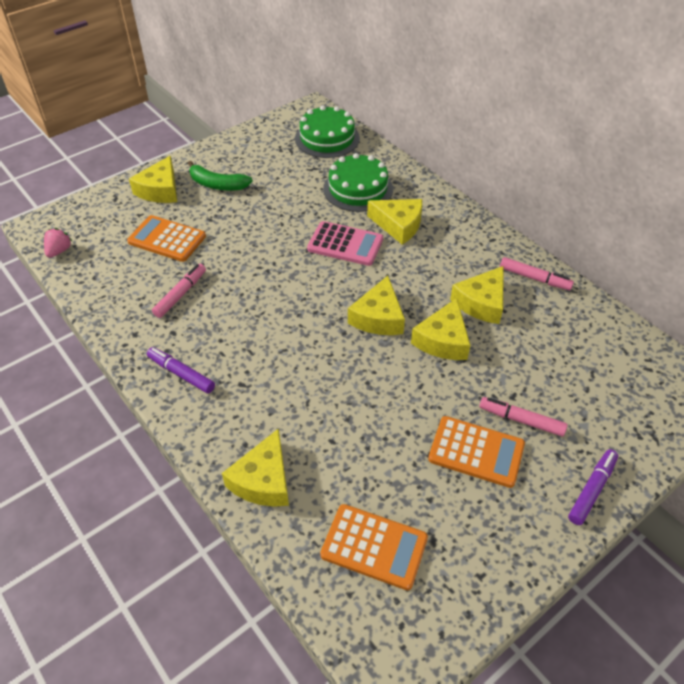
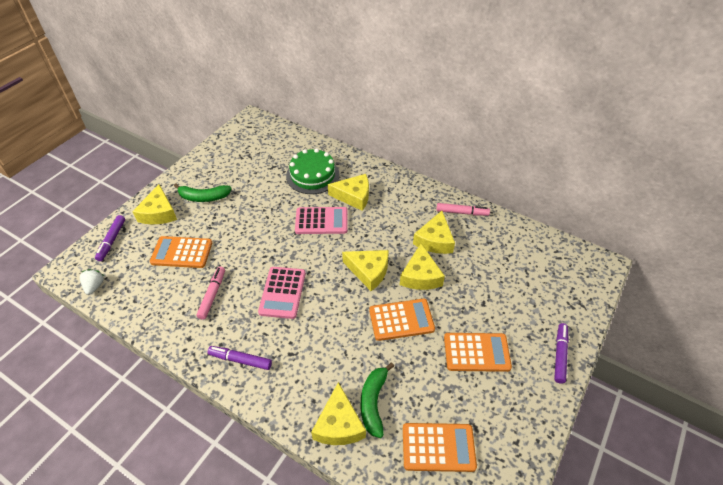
camera: 20 degrees left, 0 degrees up
(59, 251) = (94, 286): pink strawberry -> white strawberry
(97, 207) = (112, 240): none -> purple marker
(262, 313) = (282, 292): none -> pink calculator
(316, 469) = (373, 402): none -> green banana
(327, 138) = (273, 140): green cake -> none
(378, 317) = (369, 271): yellow cheese -> yellow cheese turned 60 degrees counterclockwise
(394, 385) = (401, 320): none -> orange calculator
(521, 420) = (496, 319): pink marker -> none

